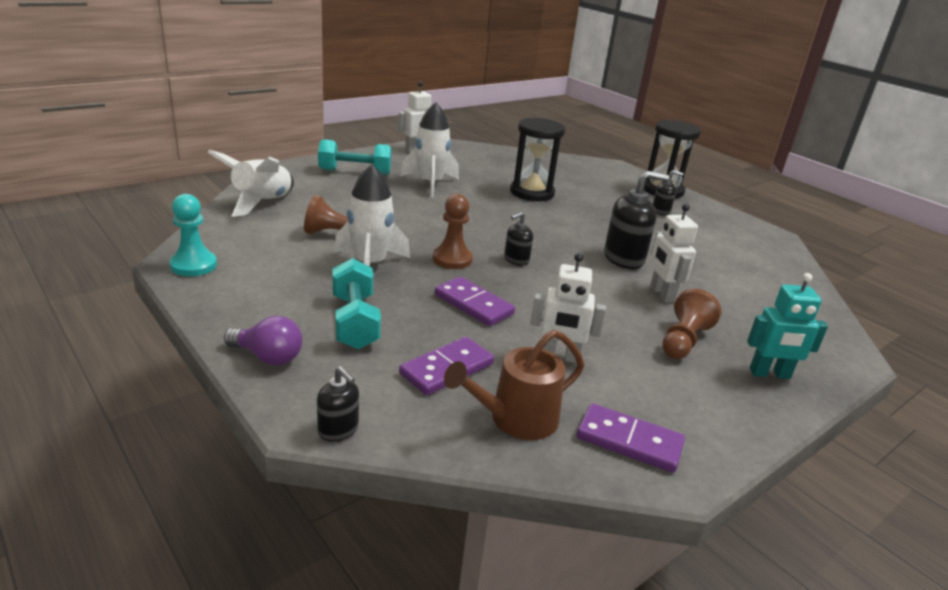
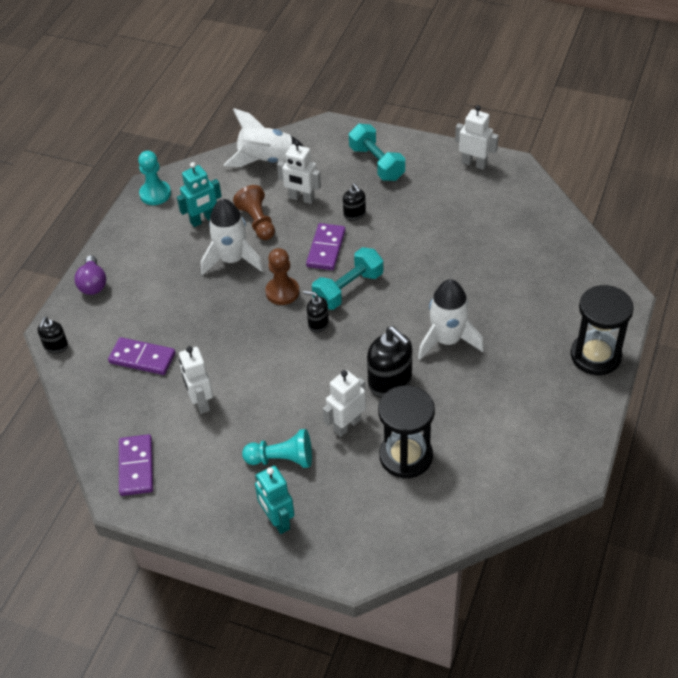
camera: 65 degrees right, 20 degrees up
(285, 257) = (203, 220): none -> turquoise robot
(342, 209) = (301, 198): none -> white robot
(355, 322) = (157, 294): turquoise dumbbell -> turquoise dumbbell (348, 289)
(430, 183) = (407, 211): white rocket -> white rocket (447, 340)
(473, 304) = (228, 333): purple domino -> purple domino (326, 249)
(516, 419) = (118, 409): brown watering can -> none
(532, 193) = (466, 274): black hourglass -> black hourglass (406, 456)
(661, 211) = (533, 372): black soap dispenser -> black soap dispenser (354, 214)
(683, 341) = (282, 459): brown pawn -> turquoise pawn

